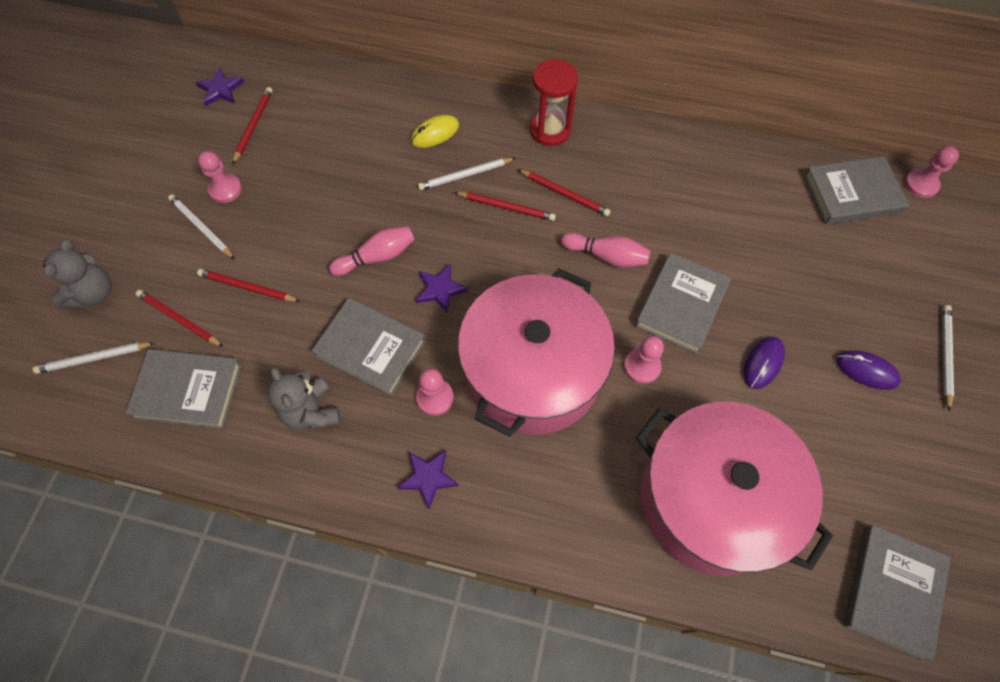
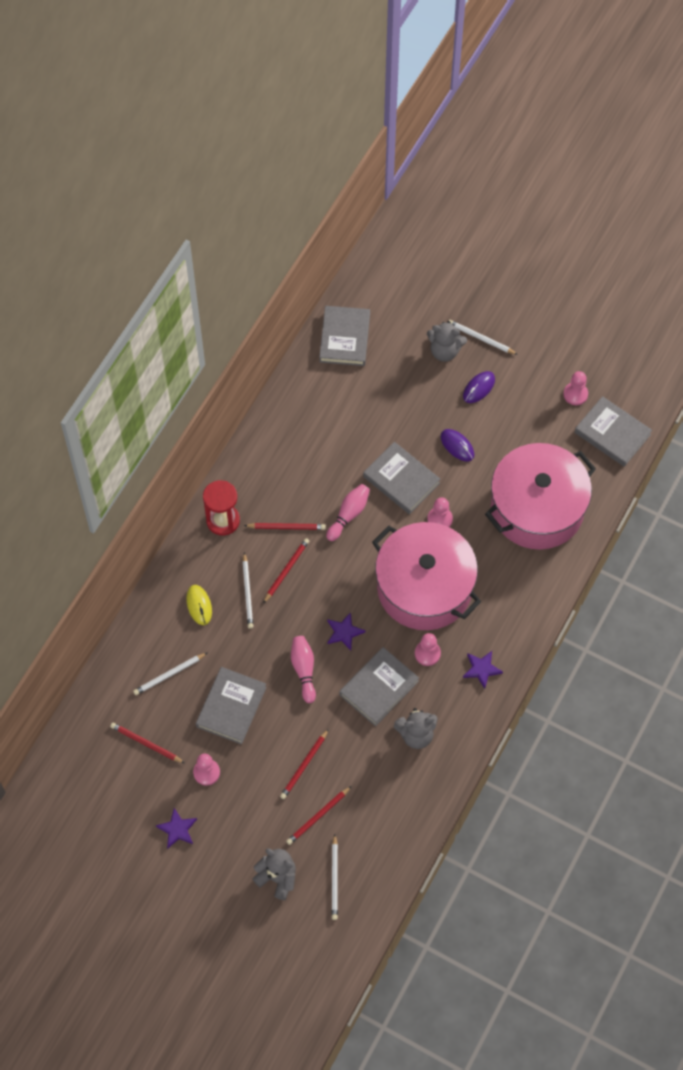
camera: 75 degrees left, 0 degrees up
(188, 391) = (378, 814): grey book -> grey book (231, 707)
(201, 228) = (239, 794): white pencil -> white pencil (169, 675)
(220, 89) = (96, 766): purple star -> purple star (177, 829)
(564, 194) = (286, 527): red pencil -> red pencil turned 45 degrees clockwise
(899, 313) = (444, 351): none -> grey teddy bear
(921, 184) = (350, 291): pink pawn -> pink pawn (575, 394)

